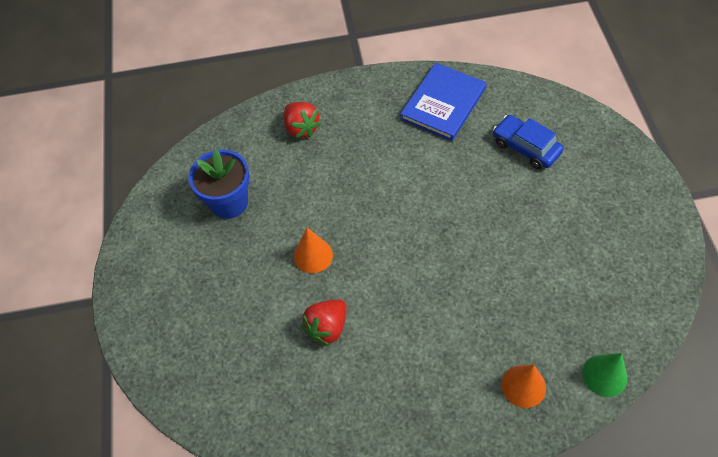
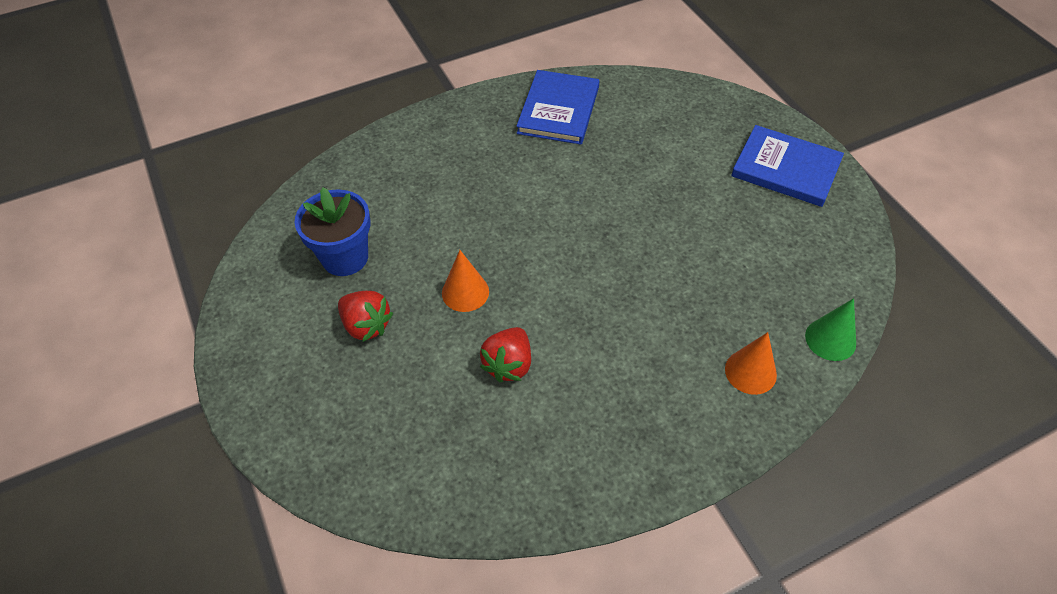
camera: 20 degrees left, 5 degrees down
(301, 128) = (406, 163): red strawberry -> red strawberry (366, 325)
(525, 147) = (662, 135): blue car -> none
(626, 204) = (786, 169): none -> blue book

